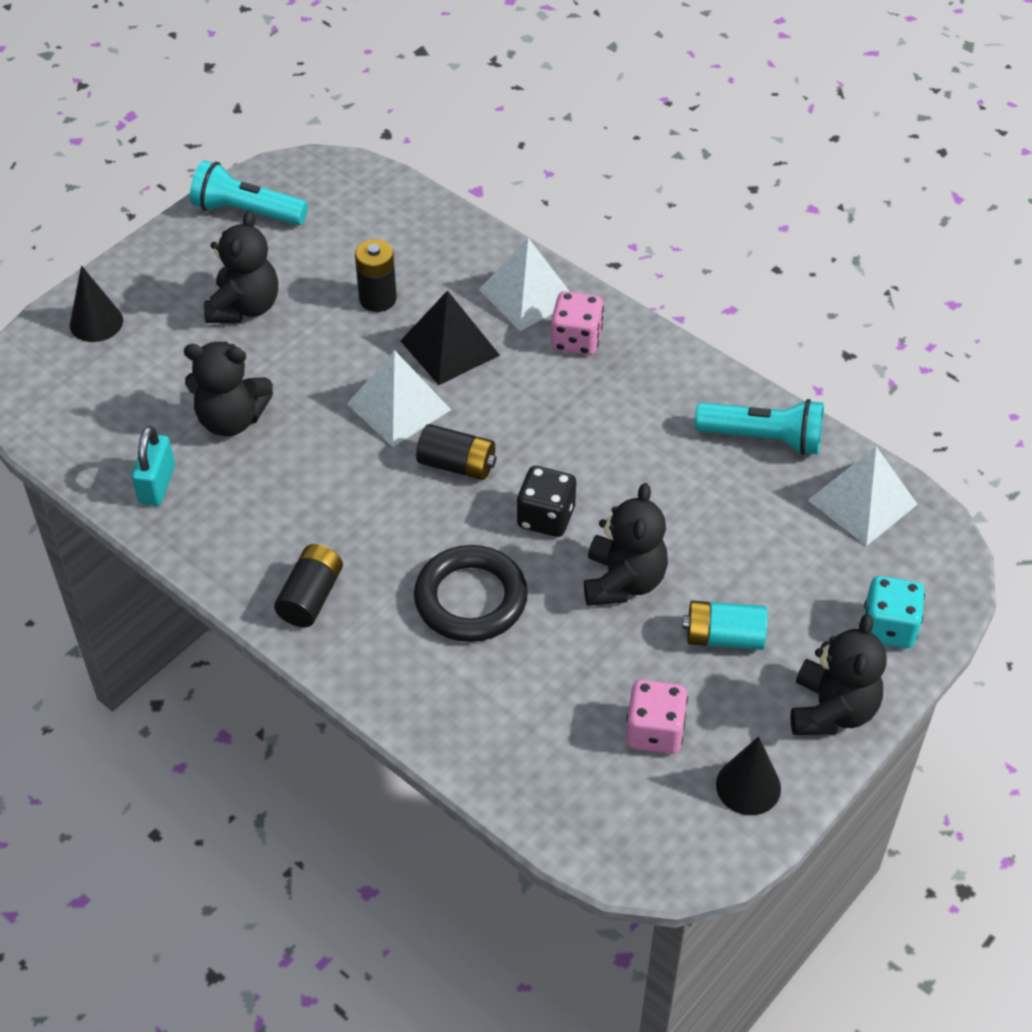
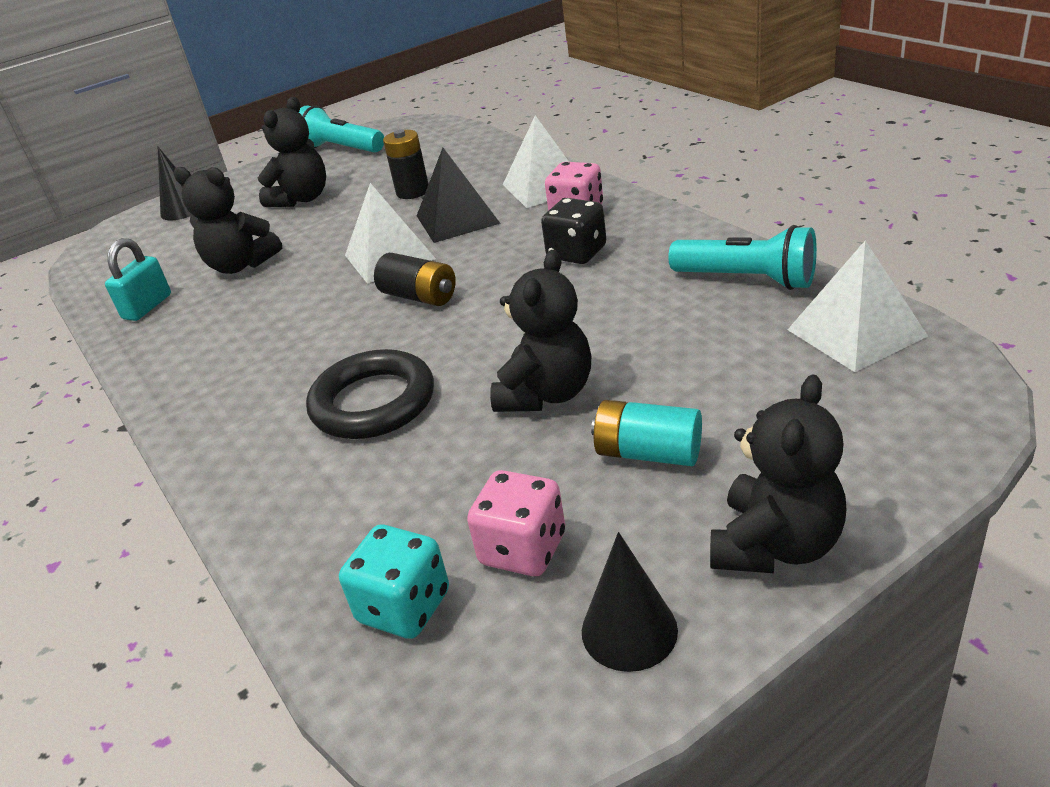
camera: 20 degrees right, 15 degrees down
(311, 597) = (217, 393): black battery -> none
(546, 517) = (487, 337): black dice -> black dice (576, 253)
(888, 627) = (874, 455): turquoise dice -> turquoise dice (404, 607)

